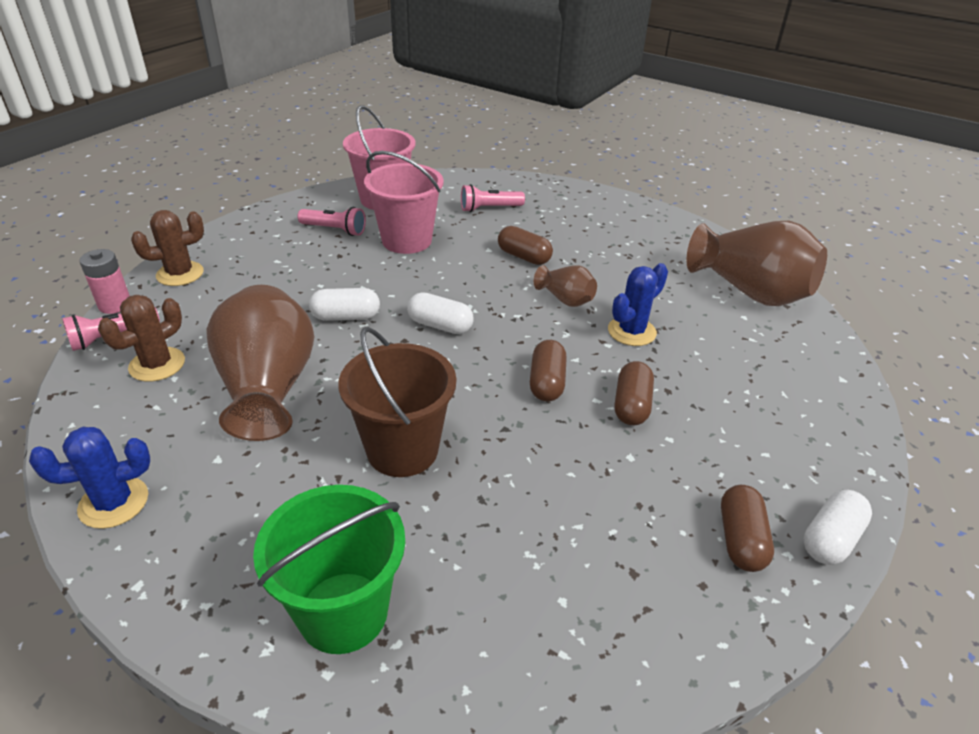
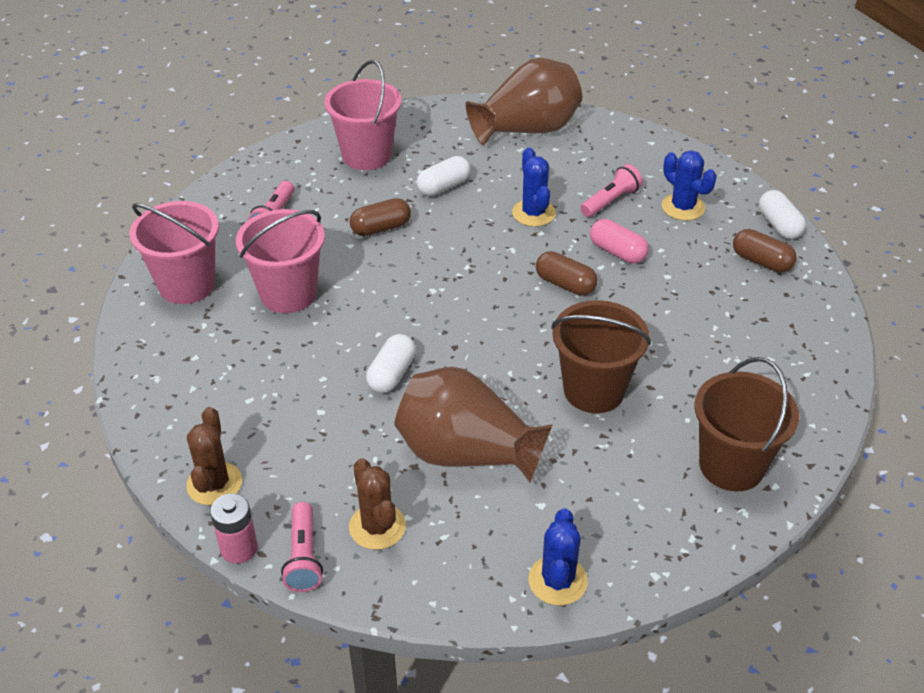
camera: 60 degrees left, 5 degrees up
(335, 230) = (221, 339): pink flashlight -> pink flashlight (610, 201)
(343, 612) = (731, 465): green bucket -> brown bucket
(440, 325) = (449, 317): white capsule -> white capsule (443, 186)
(565, 299) = (465, 230): brown vase -> none
(607, 223) = (366, 155): none -> pink bucket
(631, 405) = (617, 252): brown capsule -> pink capsule
(761, 436) = (683, 207): none -> blue cactus

